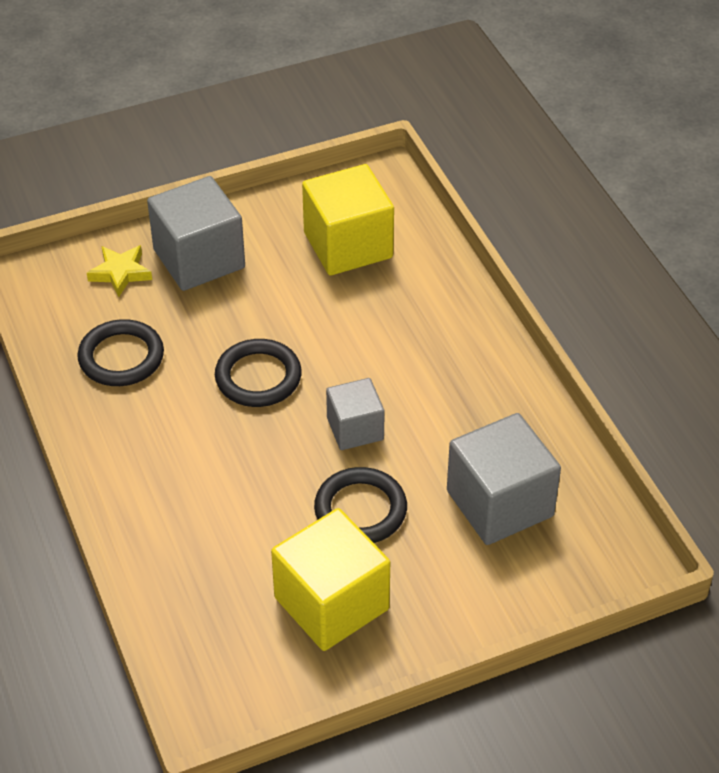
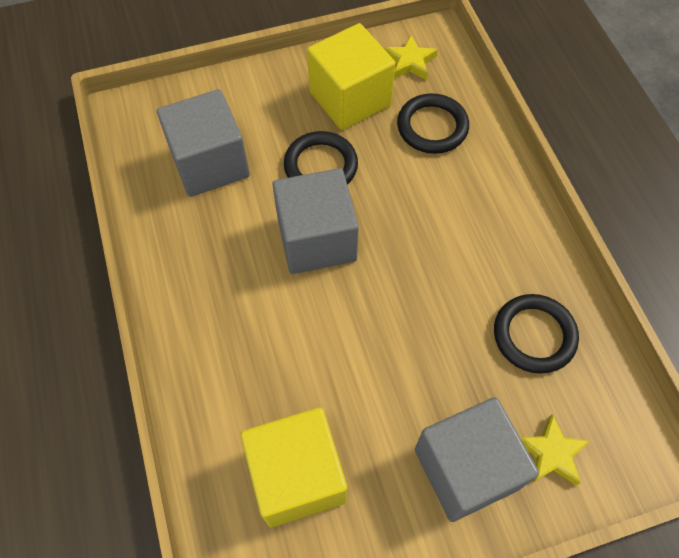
camera: 175 degrees left, 15 degrees up
(248, 667) = (410, 62): none -> yellow star
(258, 377) = (401, 301): black ring -> black ring (432, 127)
(355, 429) = (316, 239): grey cube -> grey cube, size x1.67

